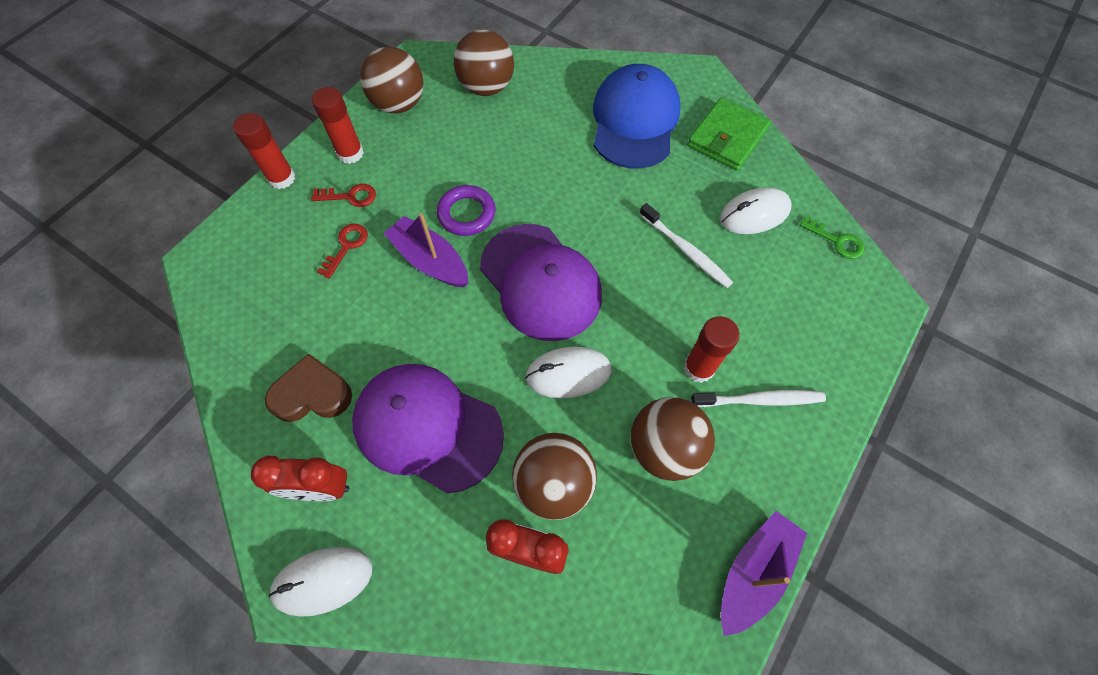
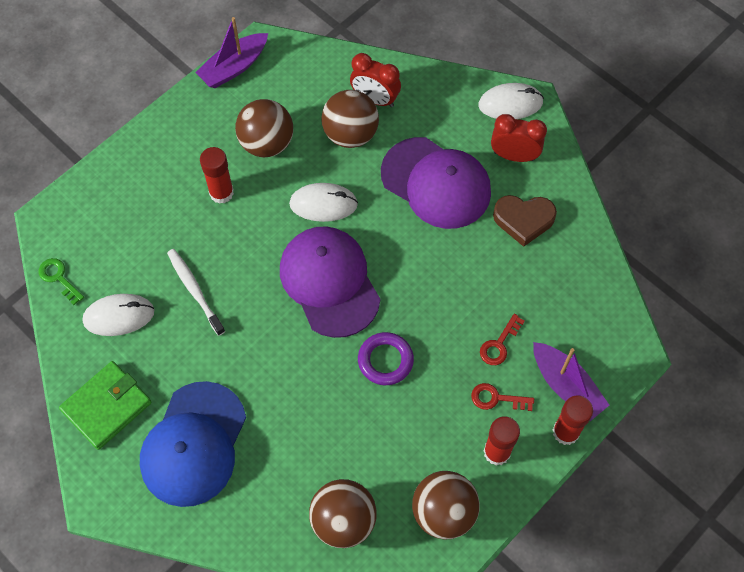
camera: 170 degrees left, 0 degrees up
(430, 260) = (424, 318): purple boat -> purple boat (566, 386)
(760, 400) = (185, 163): white toothbrush -> none

